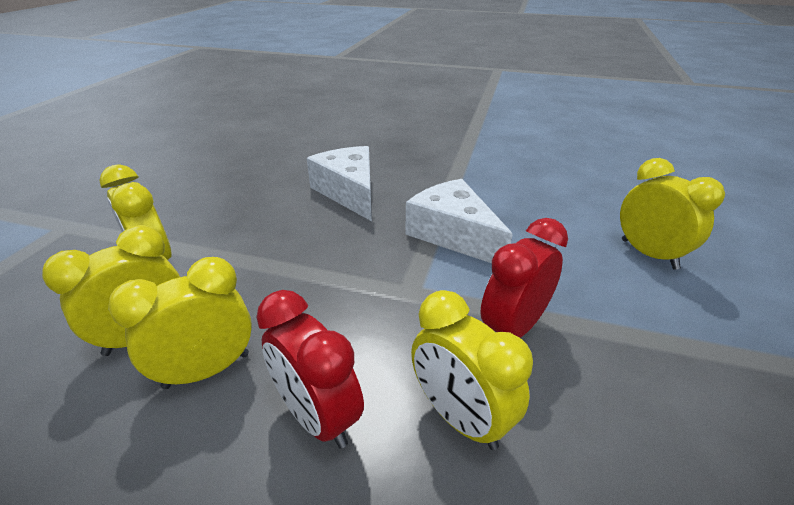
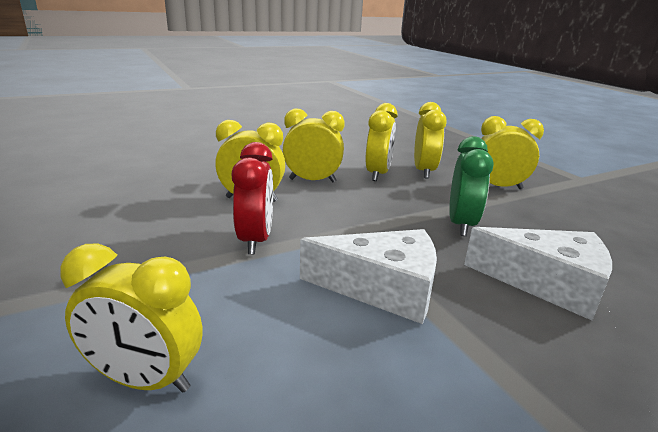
camera: 135 degrees right, 10 degrees down
(300, 245) = (461, 224): none -> green clock
(317, 416) = (312, 180): red clock -> yellow clock

